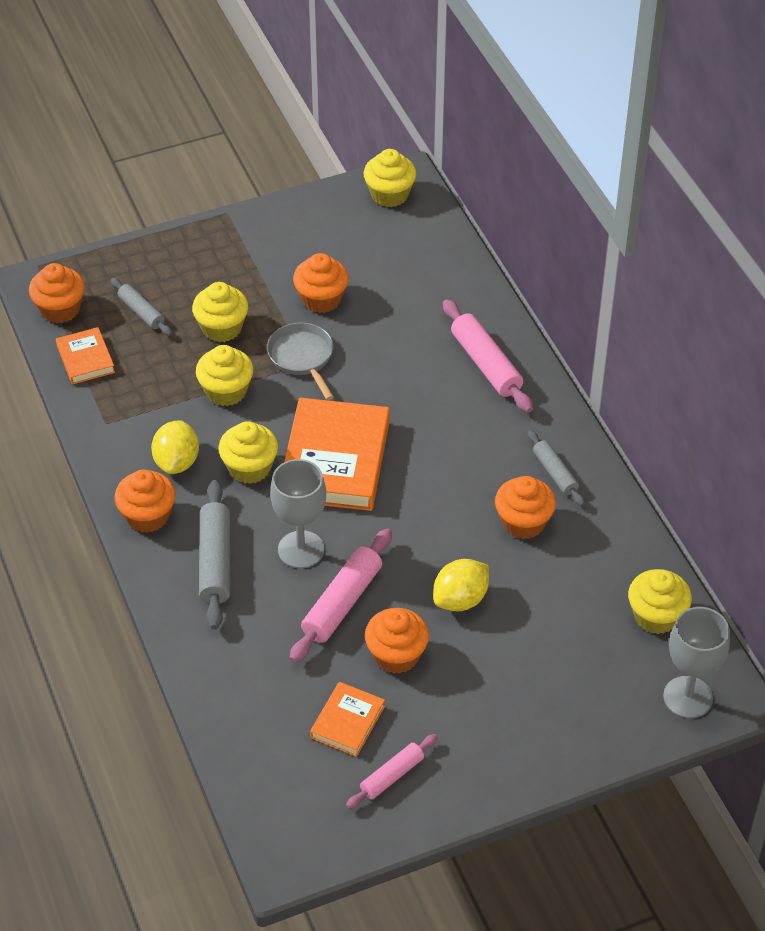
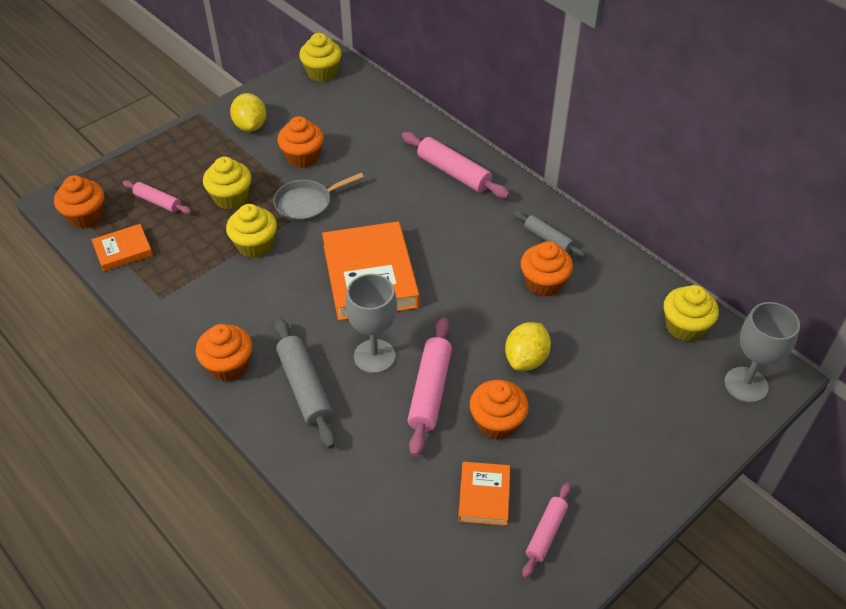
camera: 20 degrees left, 0 degrees up
(85, 359) = (123, 250): orange book -> orange book turned 75 degrees counterclockwise
(141, 312) = (158, 202): grey rolling pin -> pink rolling pin
(177, 462) = (236, 313): yellow lemon -> yellow lemon (250, 126)
(249, 468) = (301, 301): yellow cupcake -> none
(302, 357) = (307, 204): grey pan -> grey pan turned 75 degrees counterclockwise

